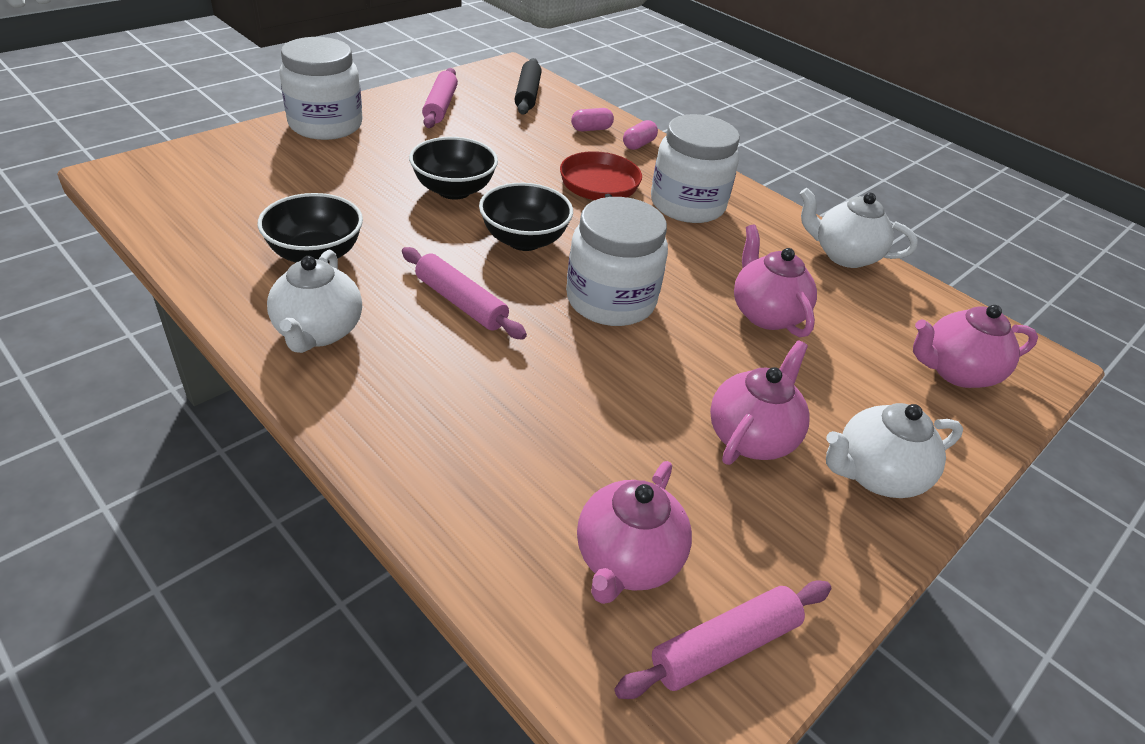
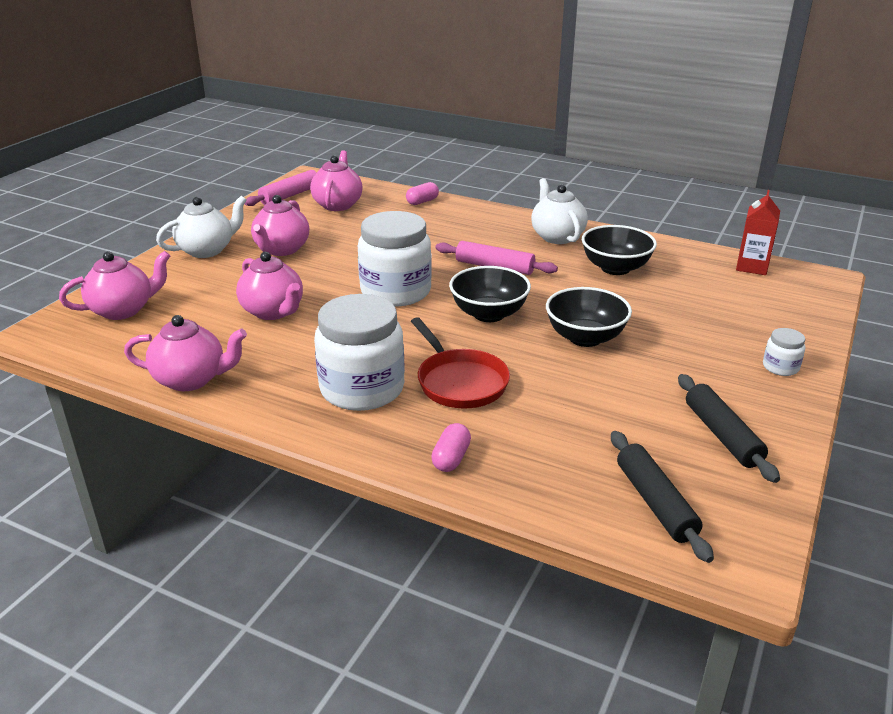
camera: 165 degrees right, 10 degrees down
(159, 208) = (752, 267): none -> red carton
(325, 125) = (780, 367): white jar -> white jar, size x0.44
(440, 106) = (722, 435): pink rolling pin -> black rolling pin
(591, 129) = (524, 464): pink capsule -> pink capsule (422, 202)
(844, 255) = (191, 379): white teapot -> pink teapot

